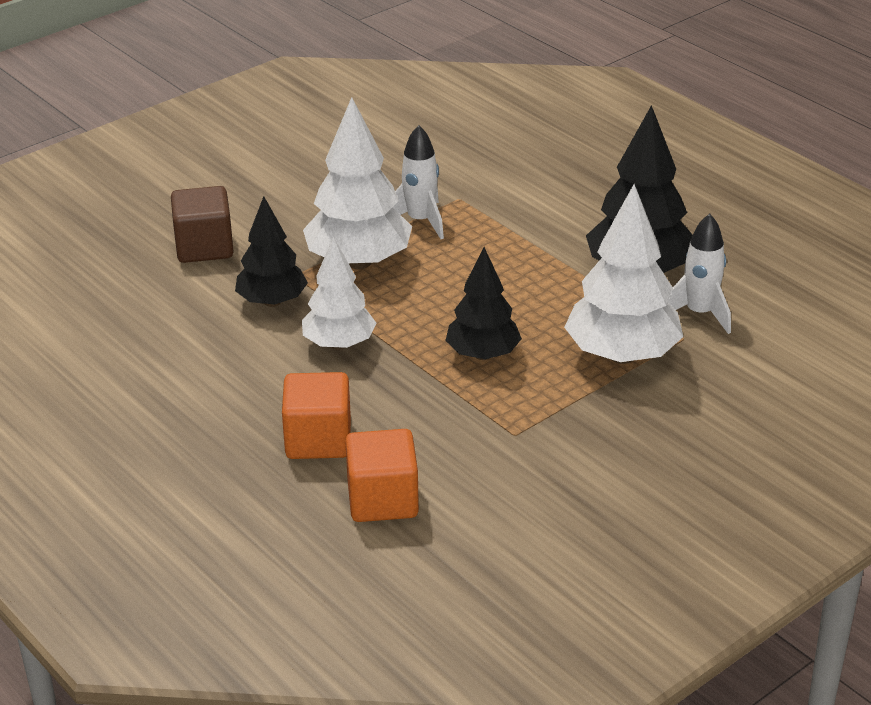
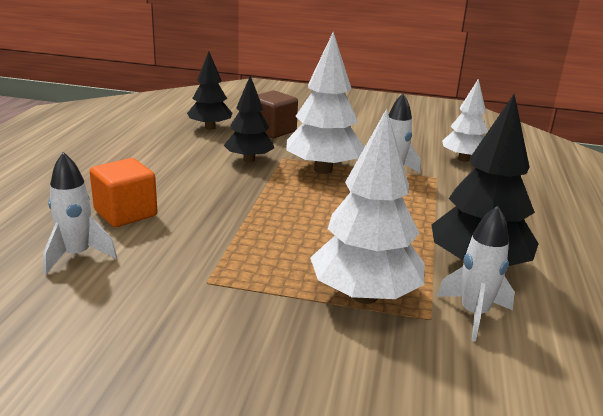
camera: 50 degrees right, 10 degrees down
(339, 344) = (233, 189): white tree -> white tree (463, 159)
(382, 500) = (77, 255): orange cube -> white rocket
(483, 354) = (286, 238): black tree -> black tree (210, 128)

